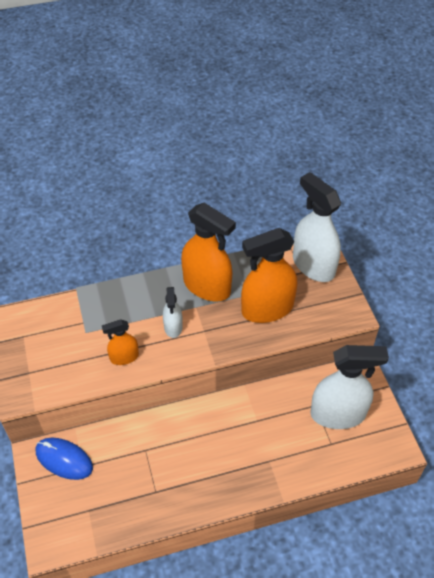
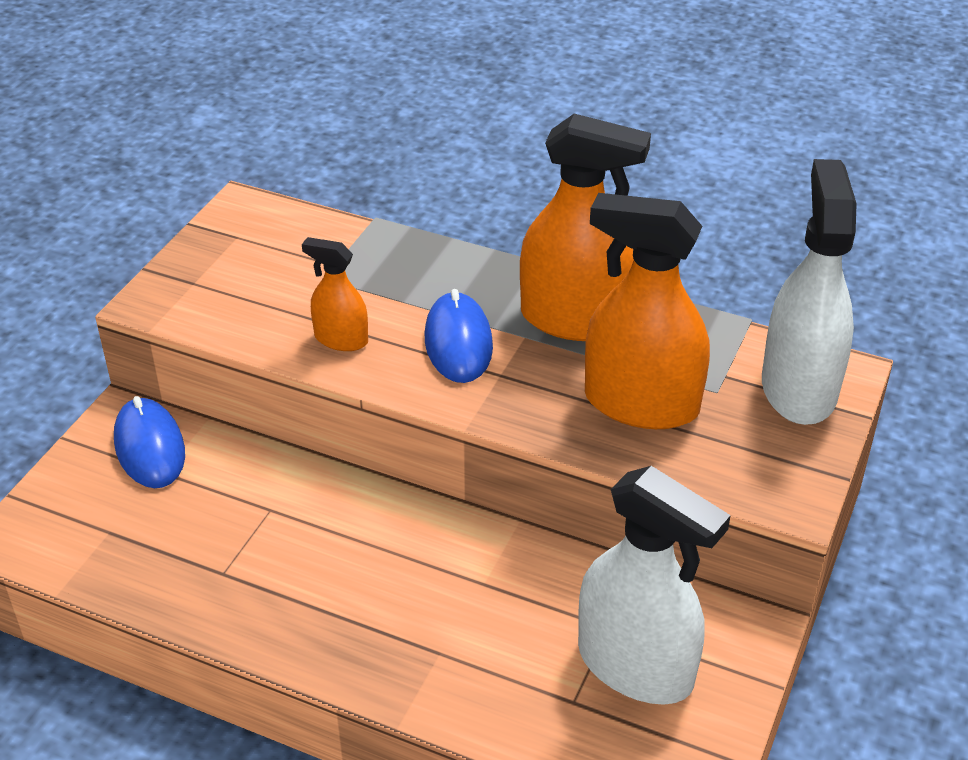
camera: 40 degrees right, 10 degrees down
(173, 327) = (458, 342): white spray bottle -> blue mouse
(207, 286) = (575, 319): orange spray bottle -> orange spray bottle turned 60 degrees counterclockwise

